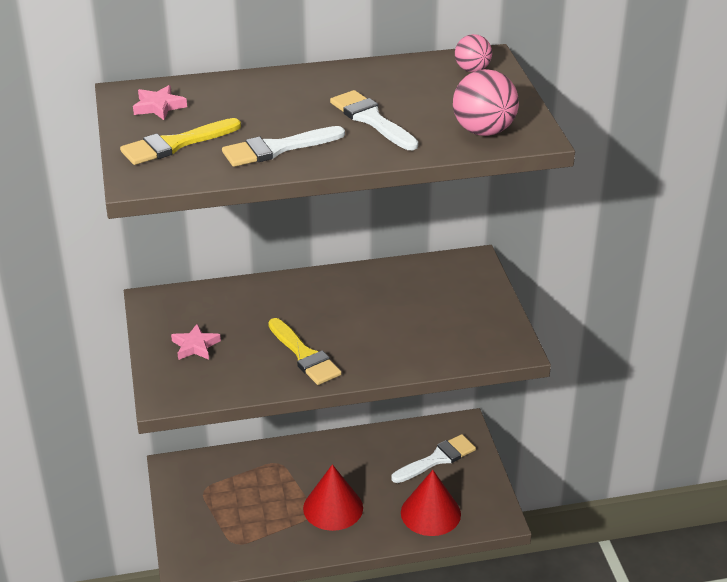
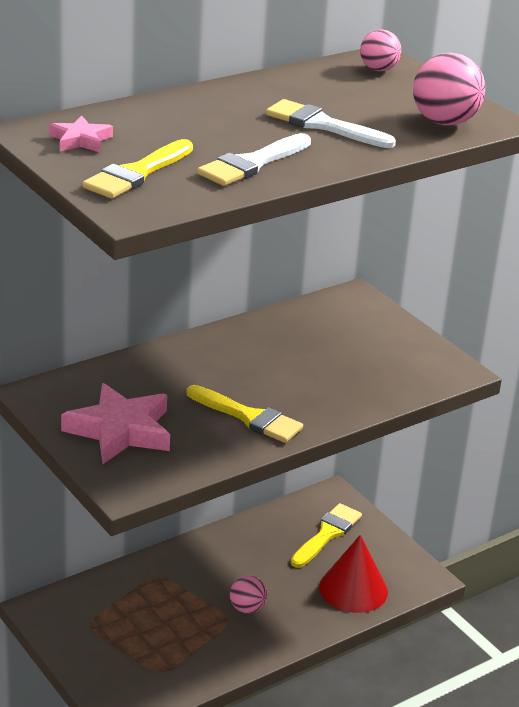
camera: 25 degrees left, 5 degrees down
(195, 346) = (120, 431): pink star -> pink star, size x1.90
(333, 508) = (247, 608): red cone -> pink ball
(437, 459) = (327, 534): white brush -> yellow brush

